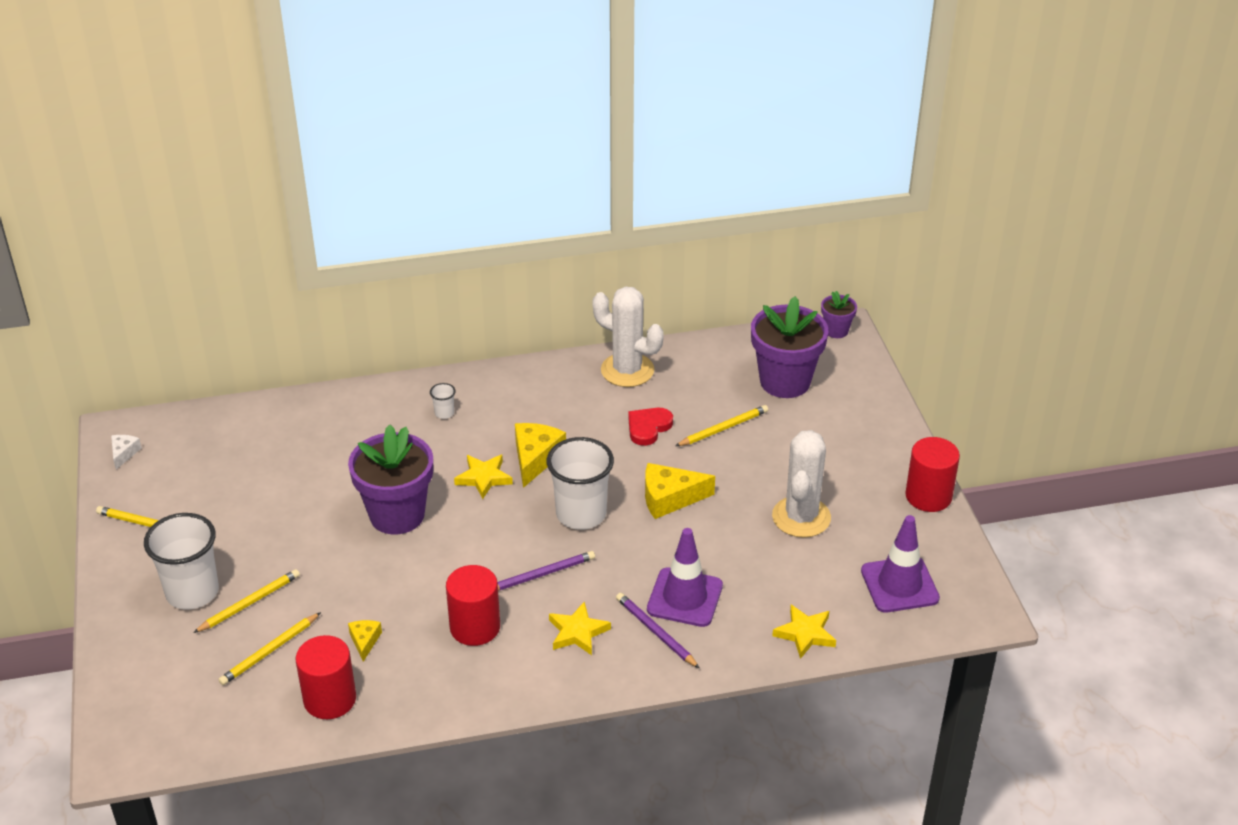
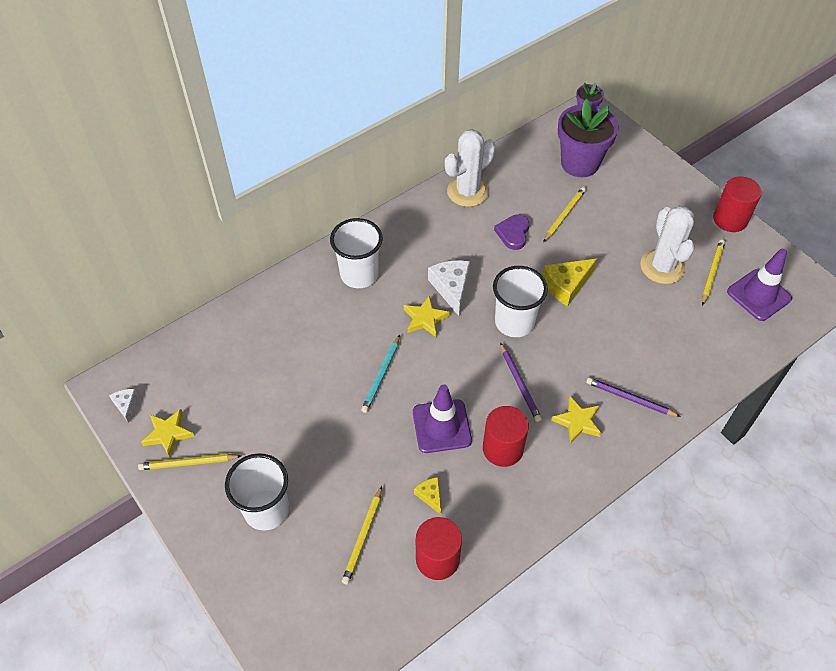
camera: 25 degrees left, 15 degrees up
(249, 603) = (318, 500): yellow pencil -> yellow pencil (711, 272)
(397, 515) = (381, 375): purple flower pot -> turquoise pencil
(444, 413) = (359, 274): white cup -> white cup, size x2.41
(535, 458) = (451, 288): yellow cheese -> white cheese
(541, 574) = (520, 384): purple pencil -> purple pencil turned 120 degrees clockwise
(627, 370) = (467, 191): white cactus -> white cactus turned 45 degrees counterclockwise
(648, 427) = (513, 233): red heart -> purple heart
(685, 597) = (630, 362): purple traffic cone -> purple traffic cone (441, 426)
(805, 634) = (727, 358): yellow star -> yellow star (168, 433)

